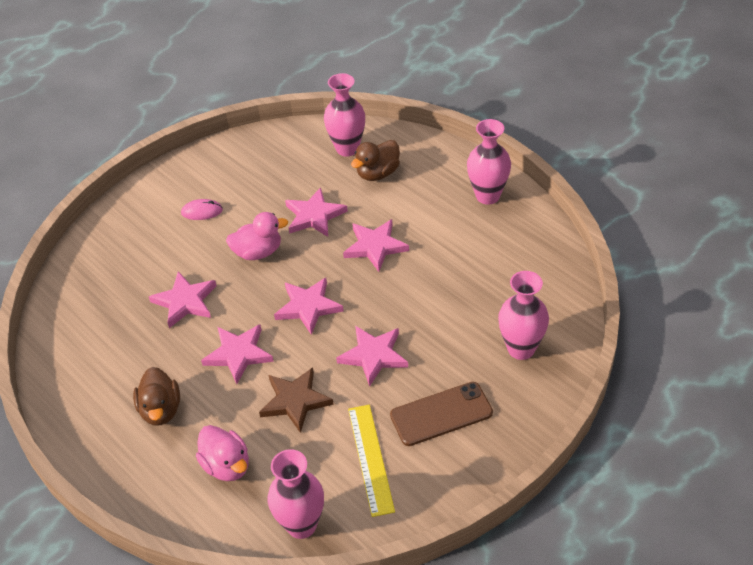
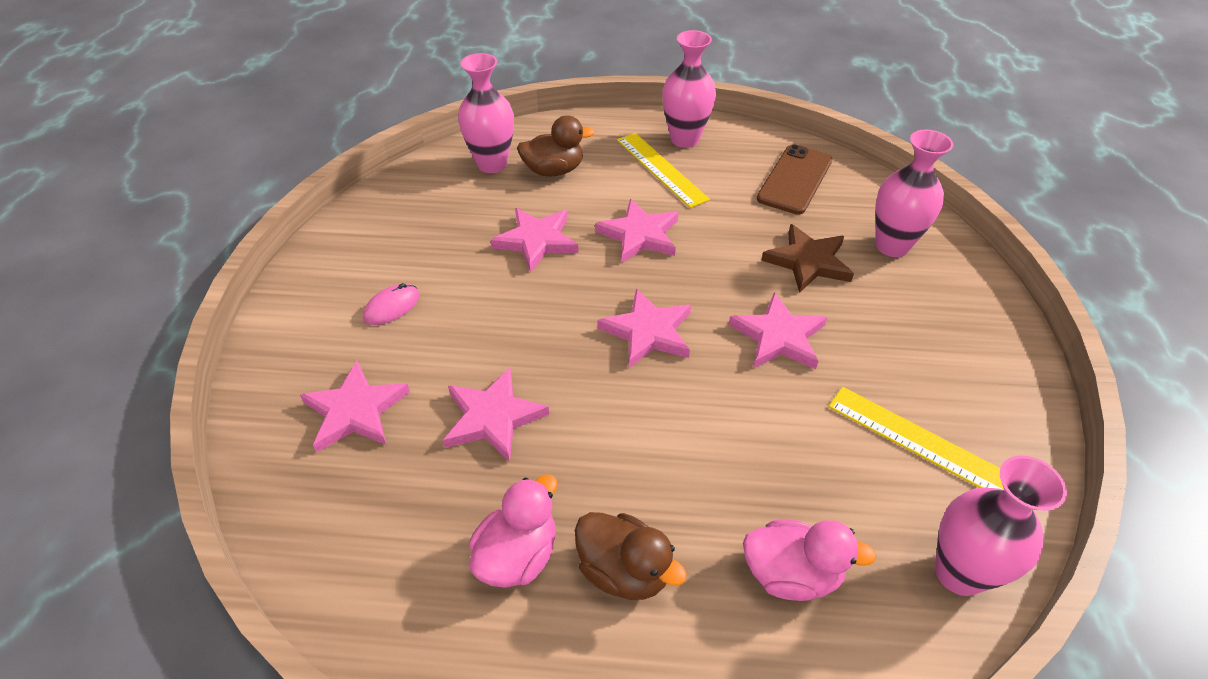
camera: 45 degrees left, 0 degrees up
(238, 354) = (635, 433): pink star -> pink star (355, 411)
(258, 252) = (518, 310): pink duck -> pink duck (517, 555)
(295, 401) = (765, 439): brown star -> brown star (808, 262)
(378, 173) = (554, 170): brown duck -> brown duck turned 105 degrees counterclockwise
(441, 414) = (914, 348): brown phone -> brown phone (795, 180)
(444, 209) = (661, 169): none -> yellow ruler

